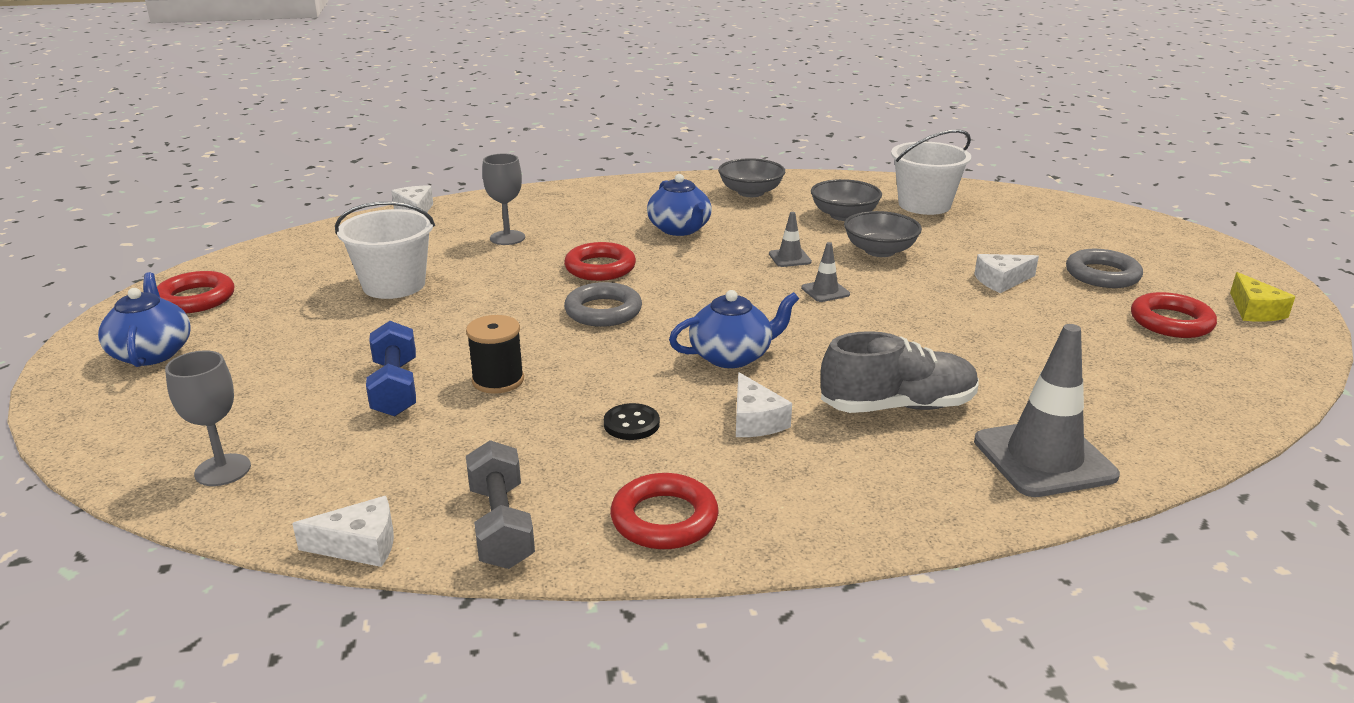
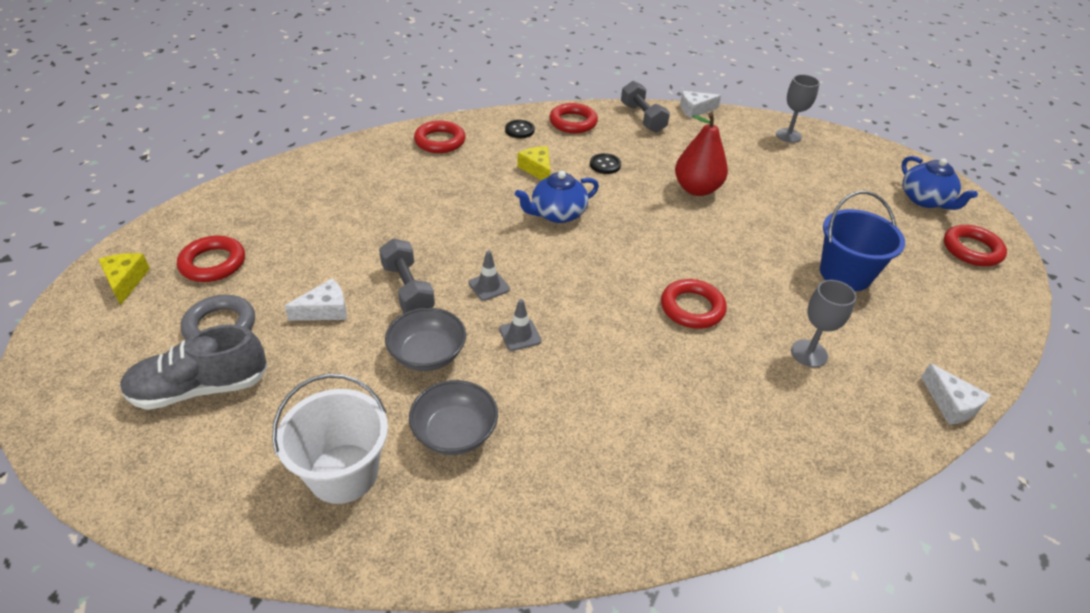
camera: 170 degrees right, 15 degrees up
(394, 285) = (845, 274): white bucket -> blue bucket
(395, 388) = (752, 181): blue dumbbell -> none
(498, 380) = (696, 189): black spool -> red pear
(603, 311) = (662, 252): grey ring -> none
(680, 229) = (641, 384): blue teapot -> none
(750, 192) = (576, 493): grey bowl -> none
(755, 420) = (537, 169): white cheese -> yellow cheese
(784, 502) = (519, 130): none -> black button
(898, 406) = (453, 181): grey shoe -> grey shoe (200, 388)
(918, 292) = (408, 289): none -> grey dumbbell
(946, 482) = (440, 141): none -> red ring
(1044, 458) = (383, 154): grey traffic cone -> none

